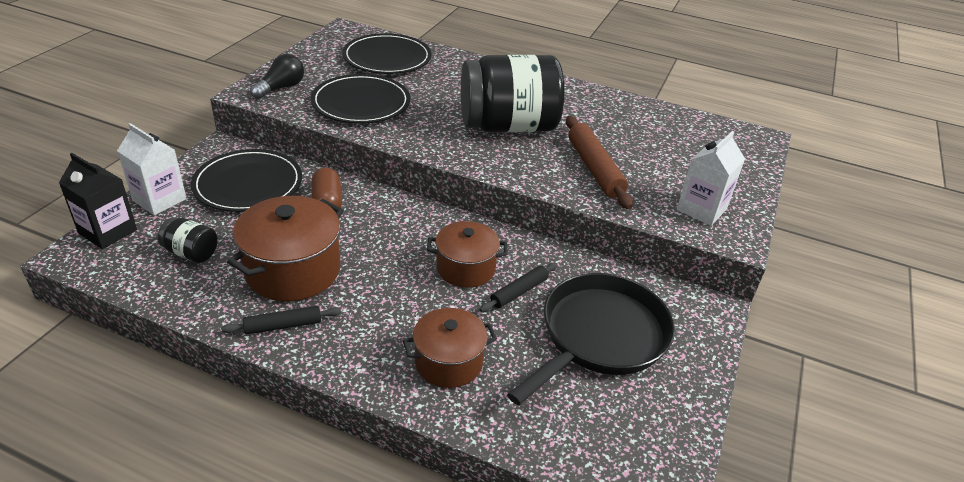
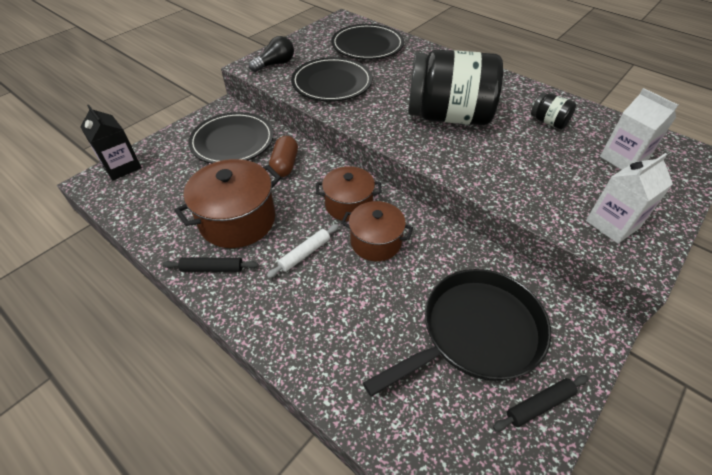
camera: 20 degrees right, 10 degrees up
(159, 199) = (166, 145): white carton -> white carton (623, 159)
(191, 253) = (170, 193): black jar -> black jar (548, 122)
(389, 292) = (305, 253): none -> white rolling pin
(448, 362) = (331, 330): brown pot -> brown pot (348, 205)
(519, 292) = (415, 273): black rolling pin -> black rolling pin (539, 405)
(594, 168) = (515, 166): brown rolling pin -> none

